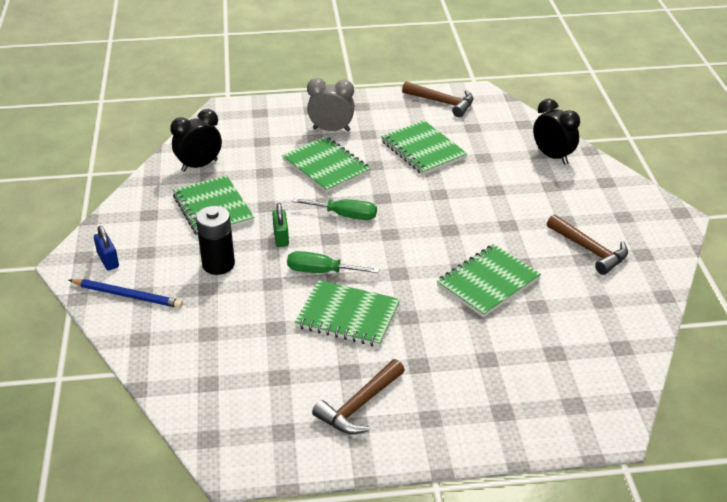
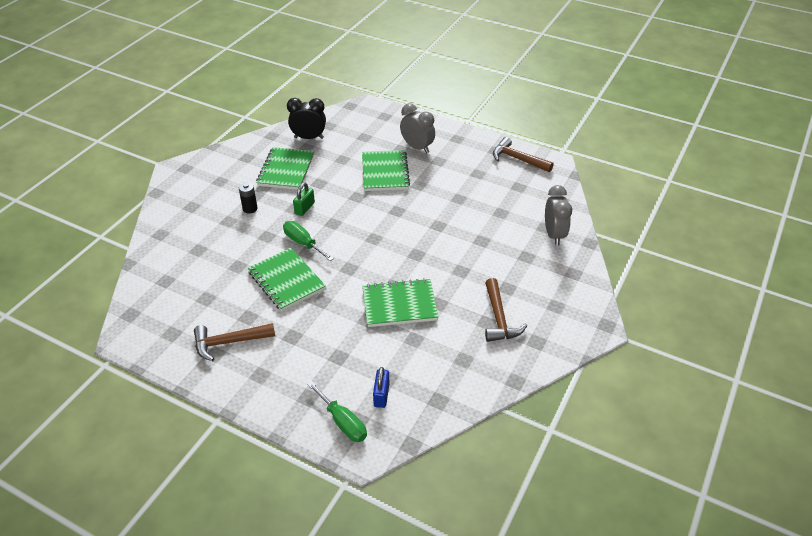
camera: 35 degrees right, 5 degrees up
(108, 260) = (195, 176): blue padlock -> blue padlock (381, 395)
(127, 295) = (182, 204): blue pencil -> none
(218, 264) = (250, 208): black battery -> black battery, size x0.61
(345, 215) = (359, 212): green screwdriver -> green screwdriver (343, 422)
(423, 150) = (463, 188): green notebook -> none
(442, 103) = (517, 159): brown hammer -> brown hammer turned 150 degrees clockwise
(552, 156) = (554, 235): black clock -> grey clock

